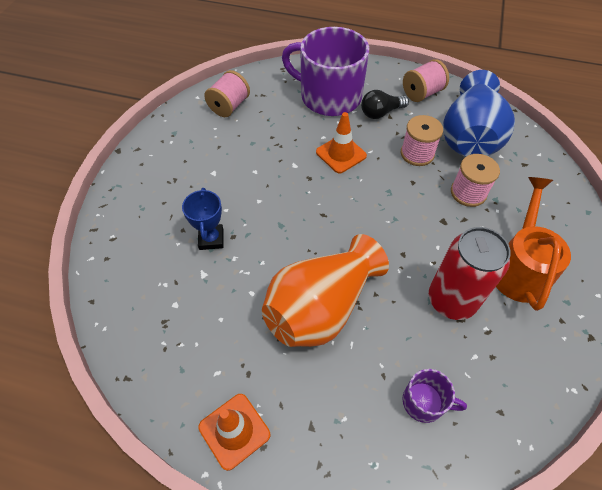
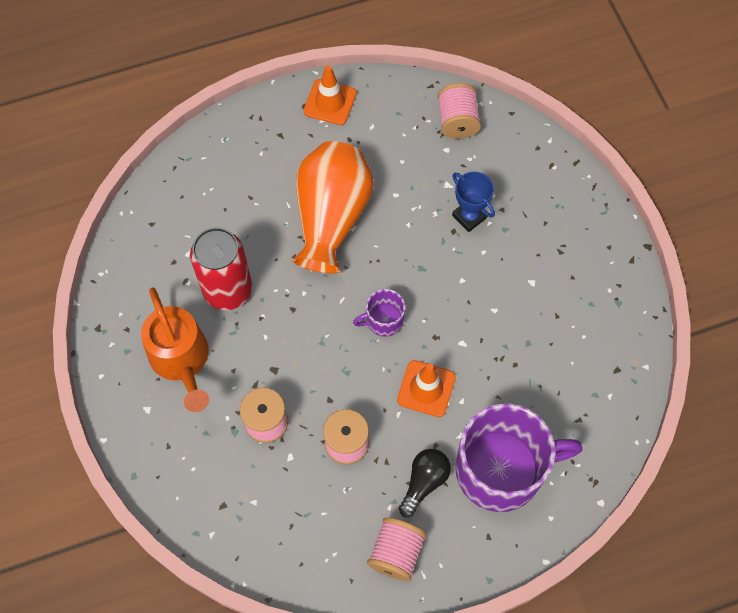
camera: 145 degrees right, 10 degrees up
(229, 106) = (598, 376): pink spool -> pink spool (457, 121)
(424, 402) = (210, 197): purple mug -> purple mug (383, 320)
(469, 137) = (302, 510): blue vase -> none

